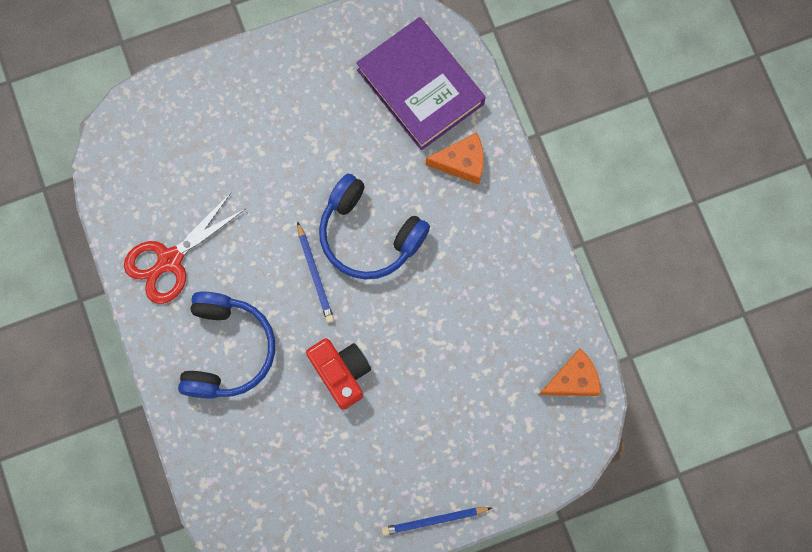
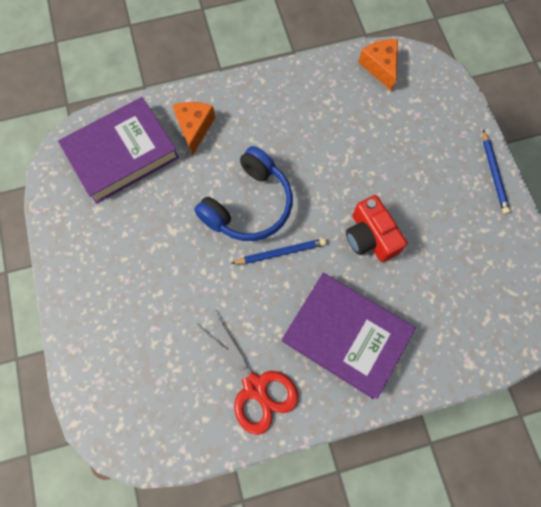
camera: 85 degrees left, 5 degrees down
(227, 350) = (345, 335): blue headphones -> purple book
(341, 373) = (370, 237): red camera -> red camera turned 90 degrees counterclockwise

